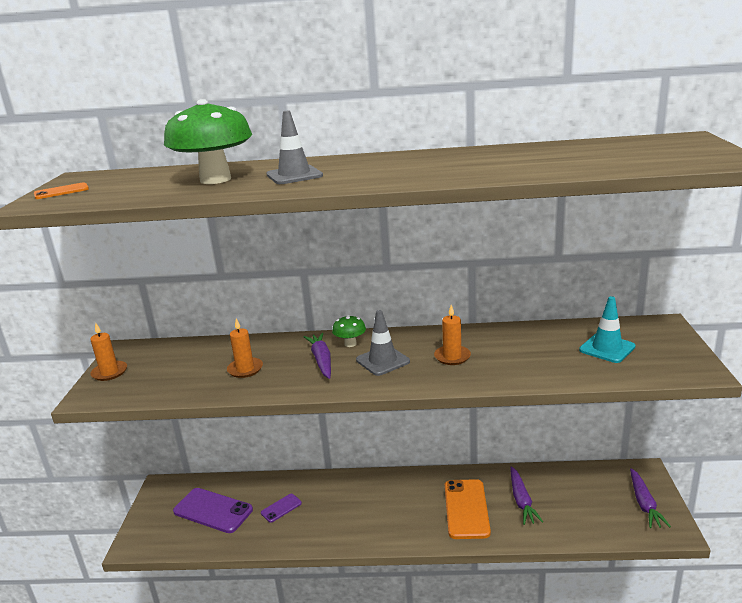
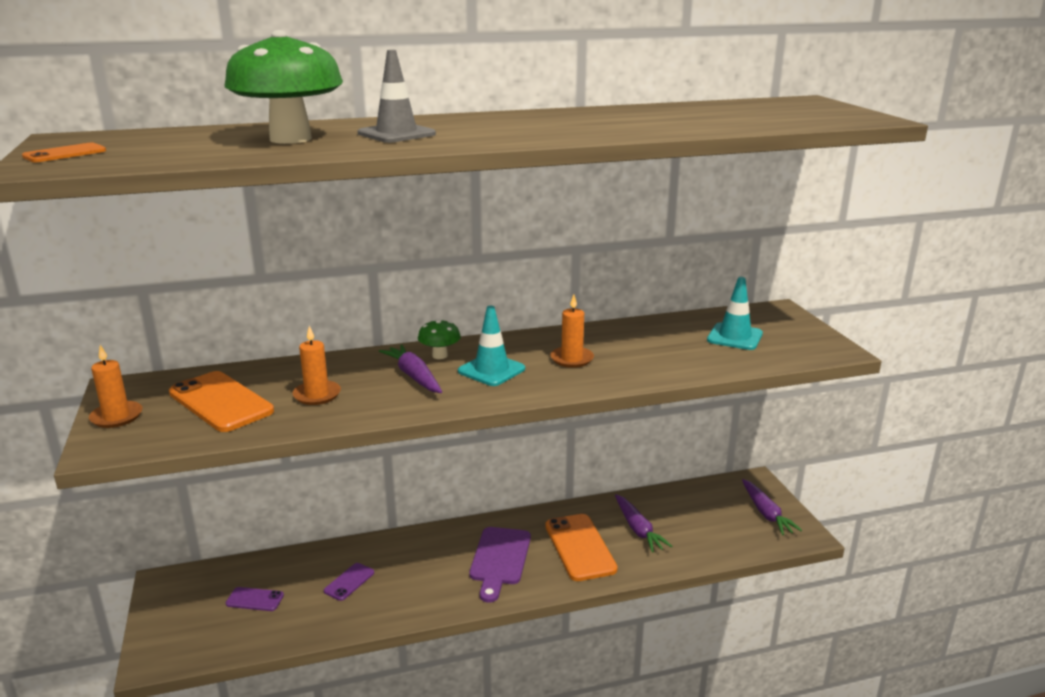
camera: 20 degrees left, 0 degrees up
(179, 368) = (220, 402): none -> orange phone
(213, 510) = (255, 599): purple phone -> purple phone, size x0.51
(382, 361) = (491, 370): grey traffic cone -> turquoise traffic cone
(398, 509) = (499, 559): none -> purple cutting board

